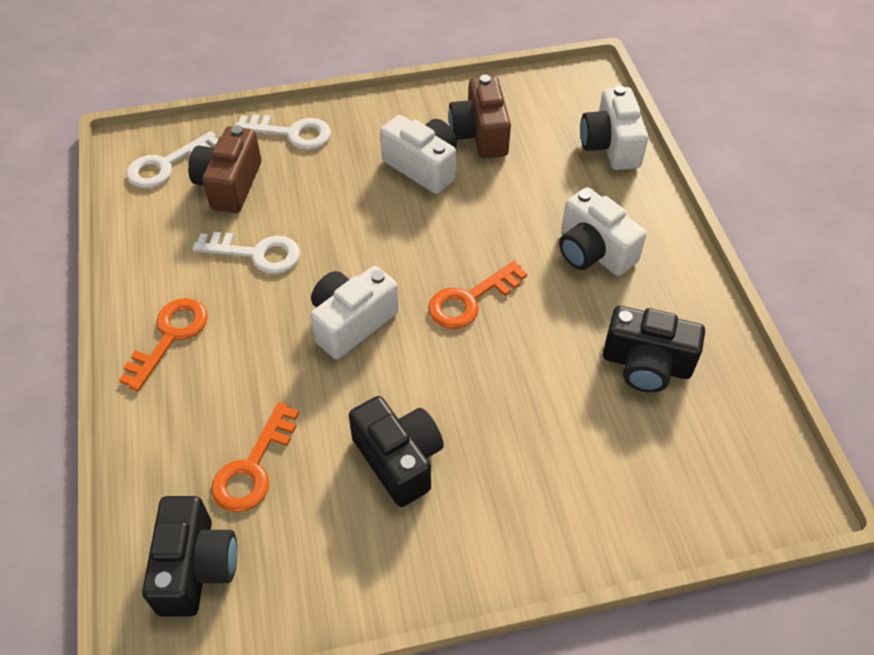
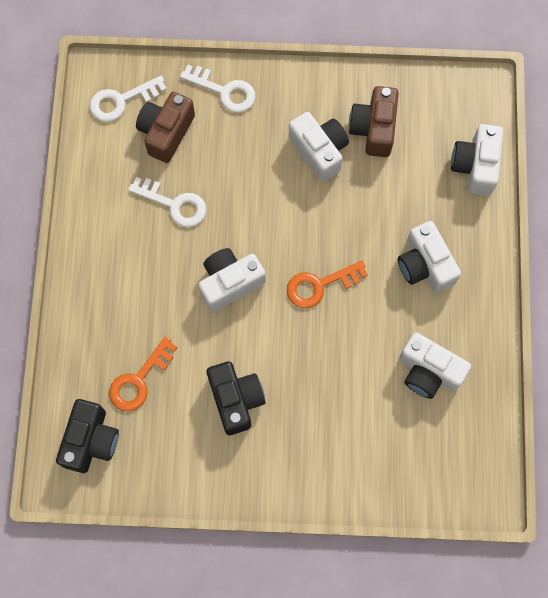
camera: 15 degrees right, 20 degrees up
(170, 336) = (101, 262): orange key -> none
(646, 364) = (428, 371): black camera -> white camera

